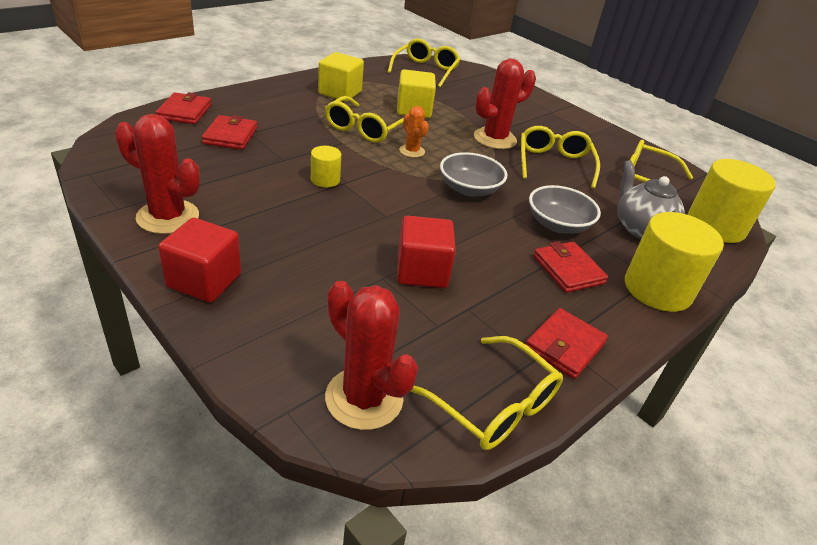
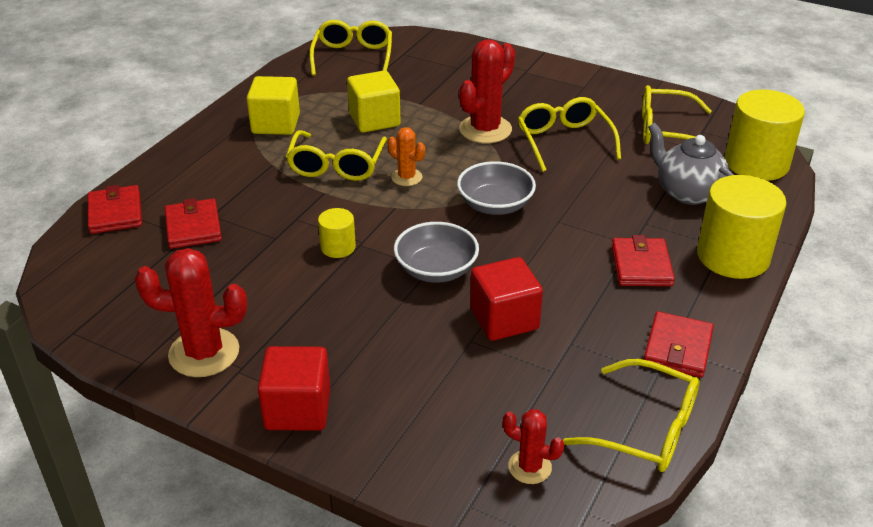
camera: 15 degrees left, 0 degrees up
(364, 398) = (530, 467): red cactus -> red cactus, size x0.55
(558, 224) = (606, 216): grey bowl -> grey bowl (436, 269)
(568, 270) = (641, 266): red wallet -> red wallet turned 45 degrees clockwise

